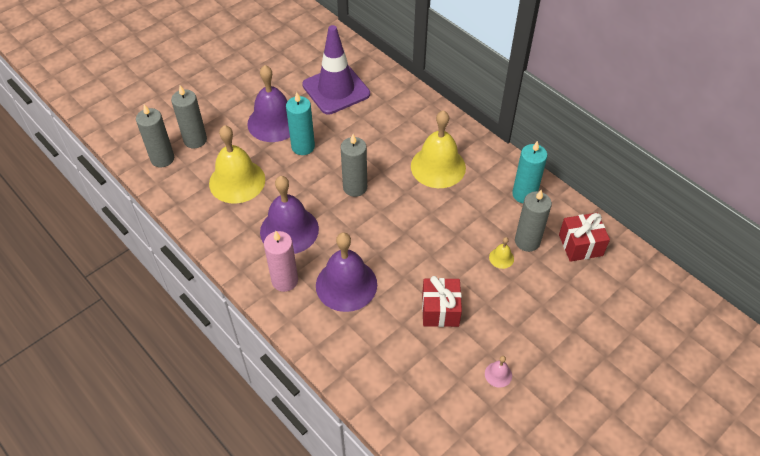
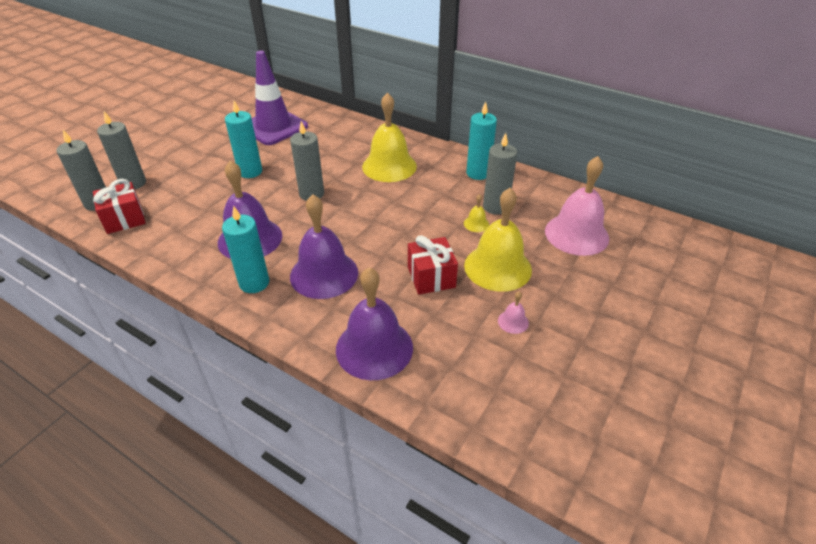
camera: 15 degrees left, 10 degrees down
(237, 181) = (184, 208): yellow bell -> yellow bell (497, 267)
(273, 122) = (216, 158): purple bell -> purple bell (374, 348)
(285, 280) = (254, 283): pink candle -> turquoise candle
(580, 245) = (546, 201): red gift -> red gift (124, 219)
(595, 292) = (576, 234): none -> pink bell

